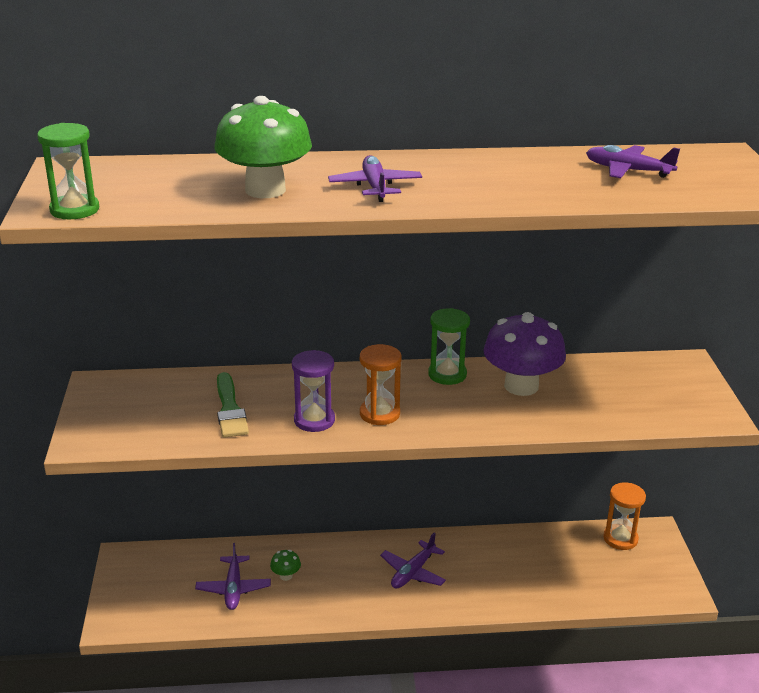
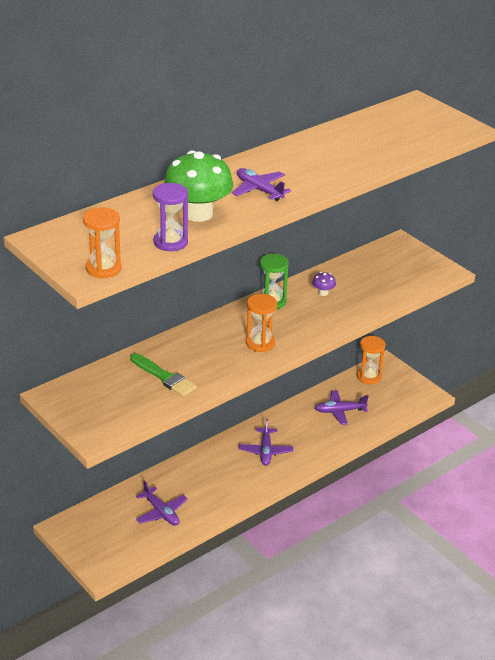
camera: 35 degrees left, 5 degrees up
(74, 210) = (103, 268): green hourglass -> orange hourglass
(286, 576) = (187, 489): green mushroom -> none
(314, 420) = (225, 363): purple hourglass -> purple hourglass (170, 242)
(521, 386) = (323, 293): purple mushroom -> purple mushroom, size x0.41
(628, 170) = (381, 132): purple plane -> purple plane (340, 411)

